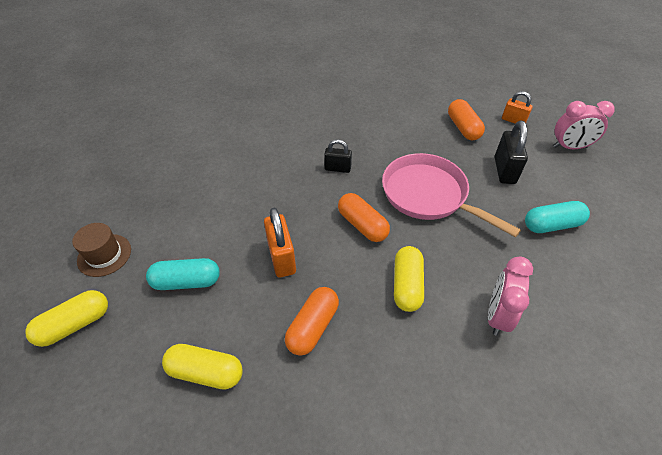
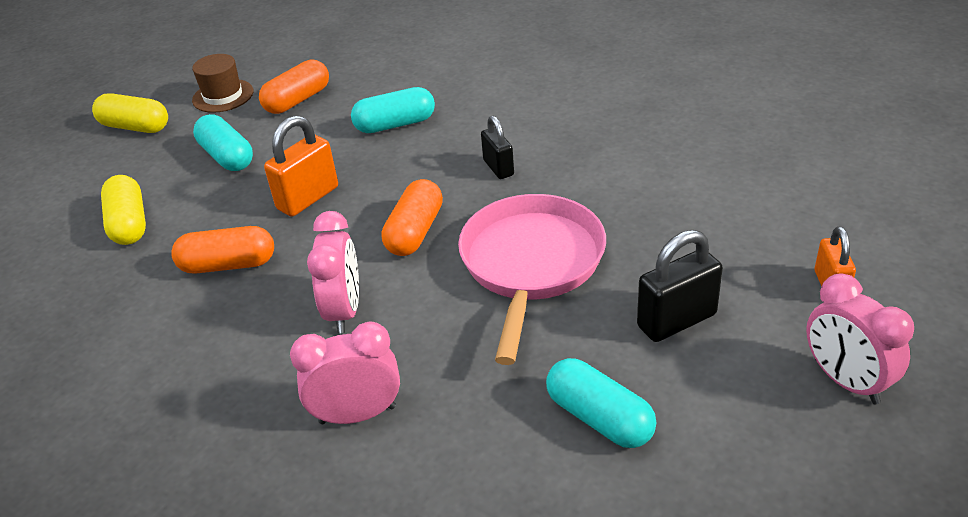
camera: 60 degrees right, 10 degrees down
(249, 188) = (395, 124): none -> turquoise capsule
(407, 285) = (344, 311): yellow capsule -> pink clock
(463, 128) = (731, 238): orange capsule -> orange capsule (297, 100)

